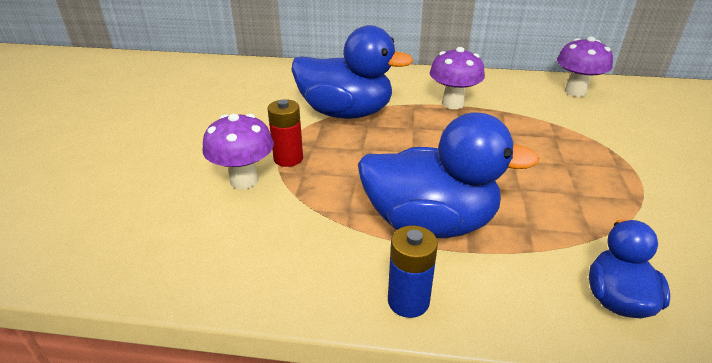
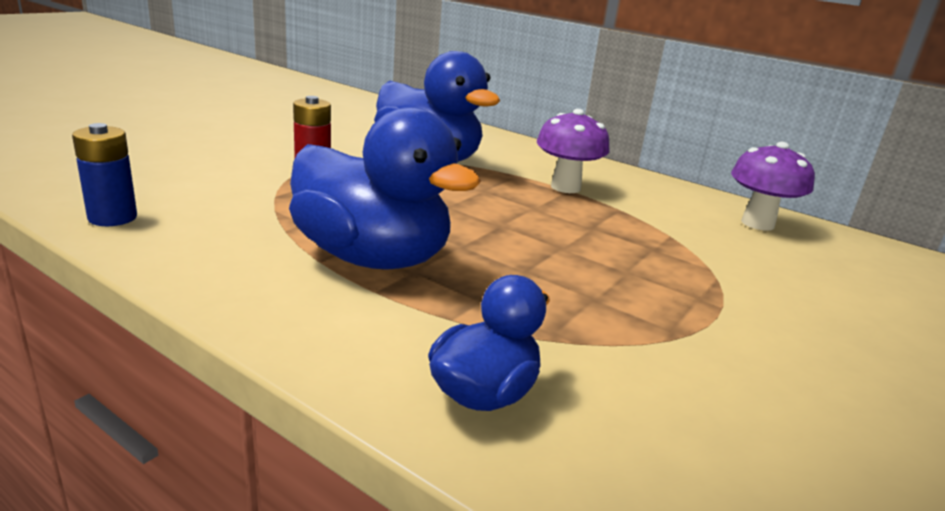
camera: 25 degrees right, 10 degrees down
(244, 180) = (247, 173): purple mushroom -> none
(408, 301) = (247, 298): blue battery -> blue battery (112, 218)

